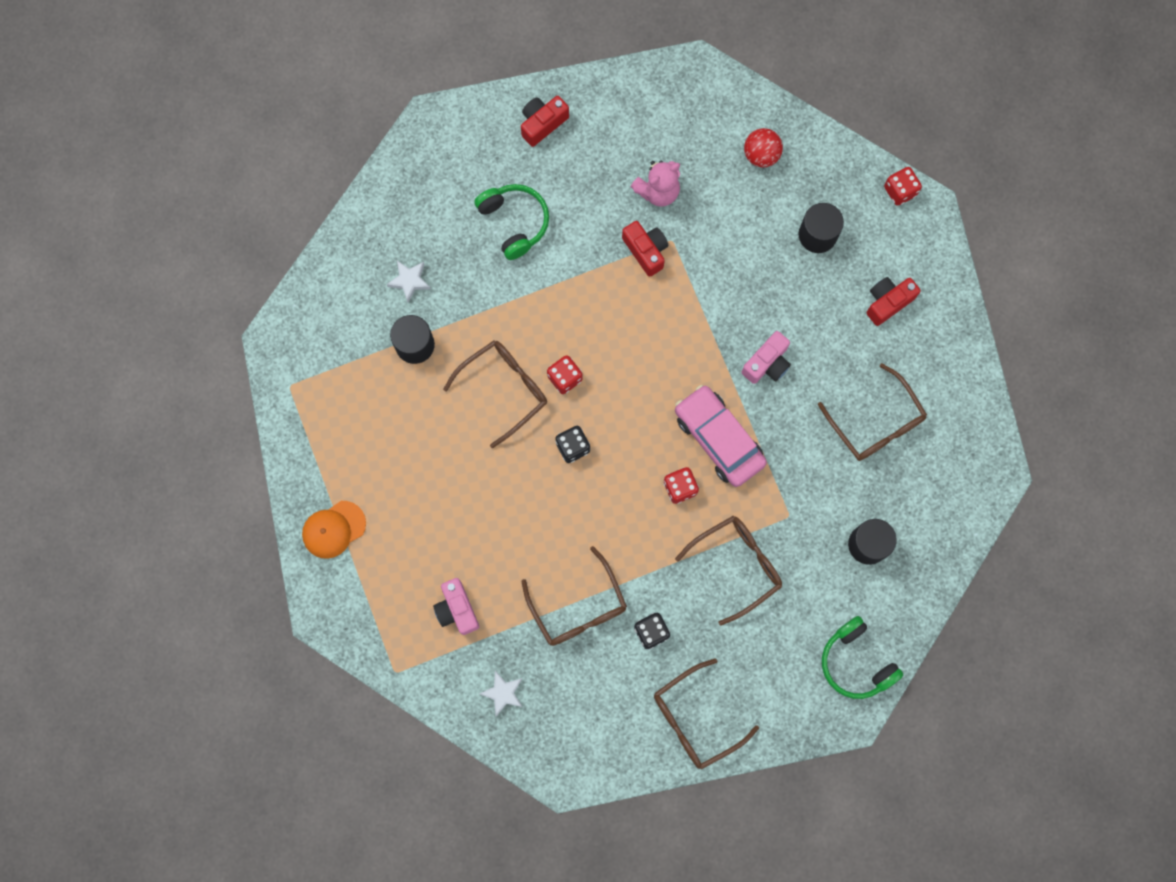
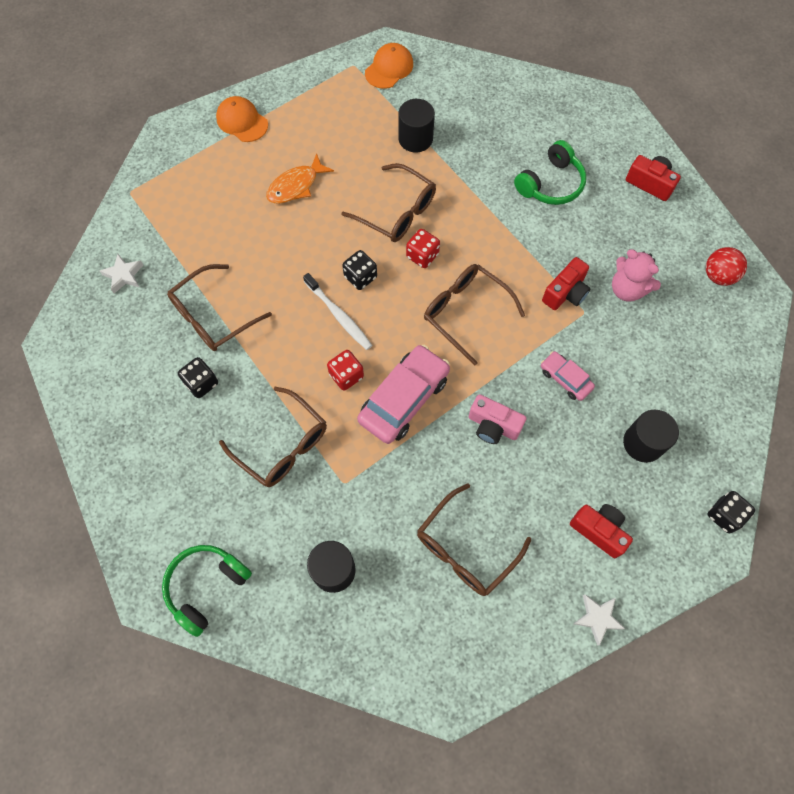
camera: 75 degrees right, 10 degrees down
(307, 347) = (389, 68): none -> orange cap
(409, 281) = (469, 122): white star -> white star (597, 618)
(440, 488) = (296, 186): none -> orange fish
(457, 609) = (192, 223): pink camera -> none
(612, 479) = (339, 316): none -> white toothbrush
(695, 719) = (124, 442): brown glasses -> brown glasses (465, 312)
(737, 282) = (565, 379): none -> pink car
(761, 155) = (702, 371): red ball -> red ball (718, 276)
(900, 191) = (724, 515): red dice -> black dice

